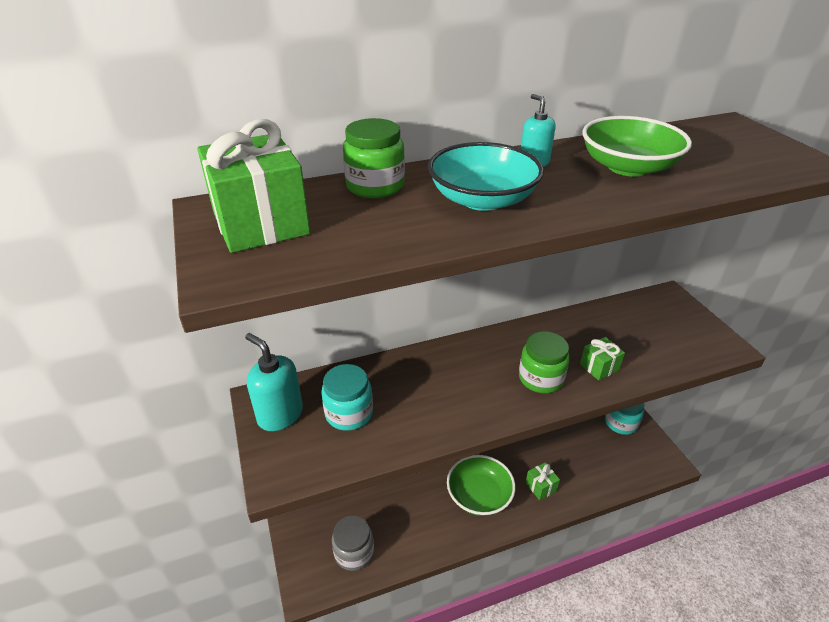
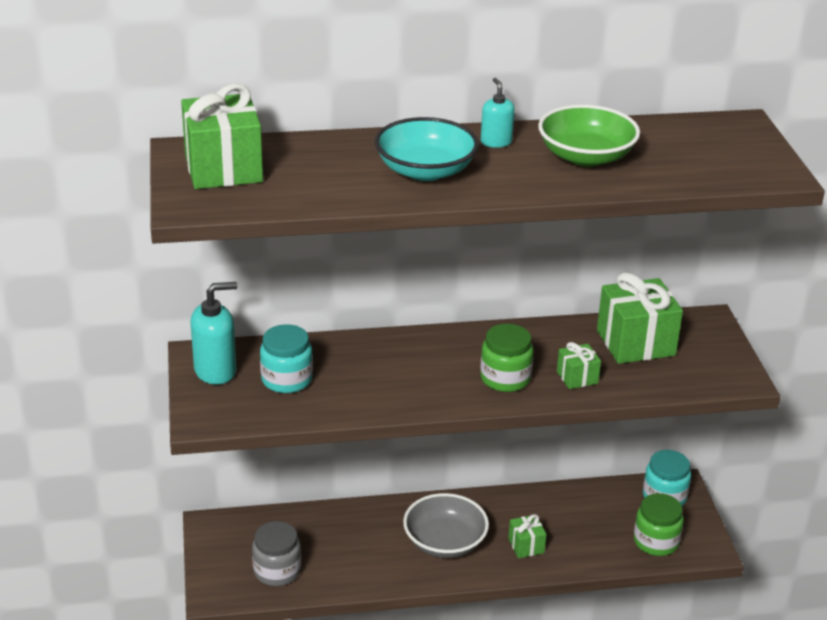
camera: 10 degrees right, 5 degrees down
(280, 415) = (216, 371): turquoise soap dispenser -> turquoise soap dispenser turned 105 degrees clockwise
(375, 186) = (333, 147): green jar -> green jar (656, 541)
(479, 495) = (445, 542): green bowl -> grey bowl
(627, 325) = (635, 343): none -> green gift

